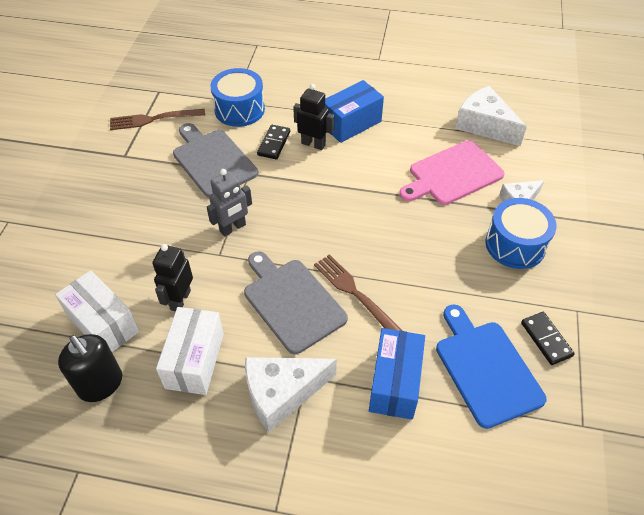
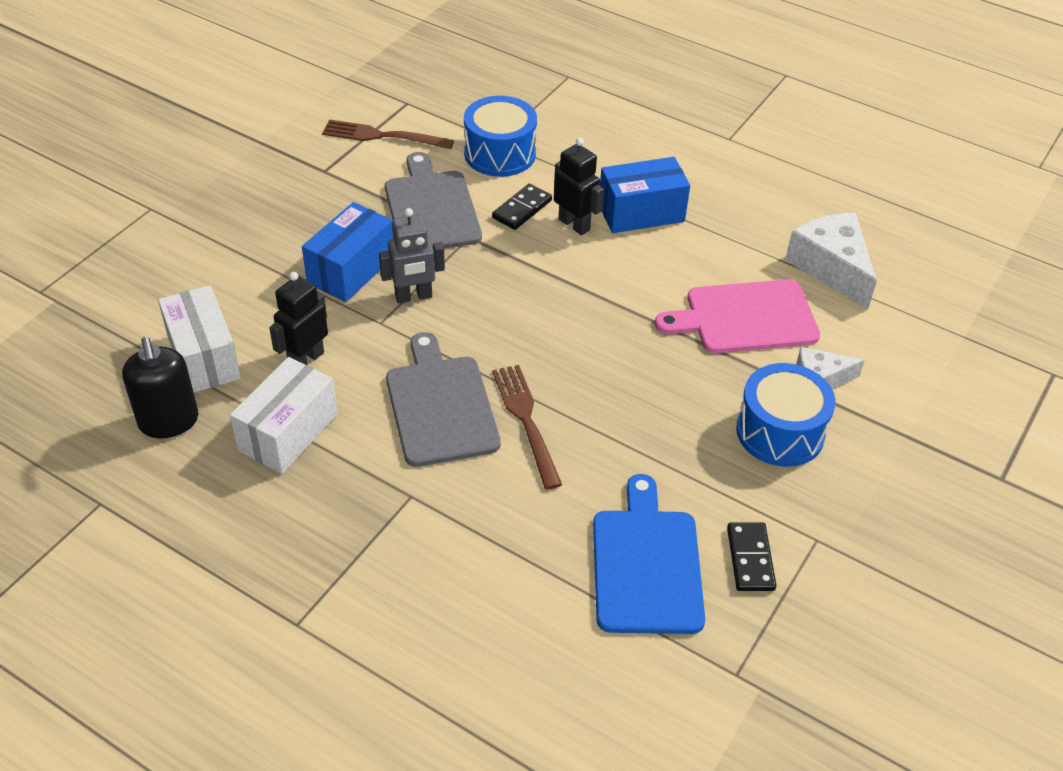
camera: 20 degrees right, 5 degrees down
(282, 394) = (372, 504): white cheese -> none
(395, 383) = (518, 540): blue box -> blue box (351, 270)

